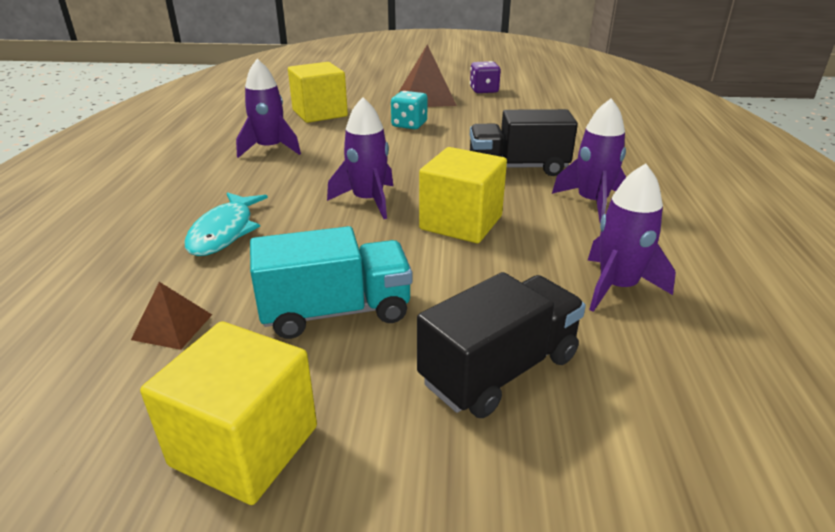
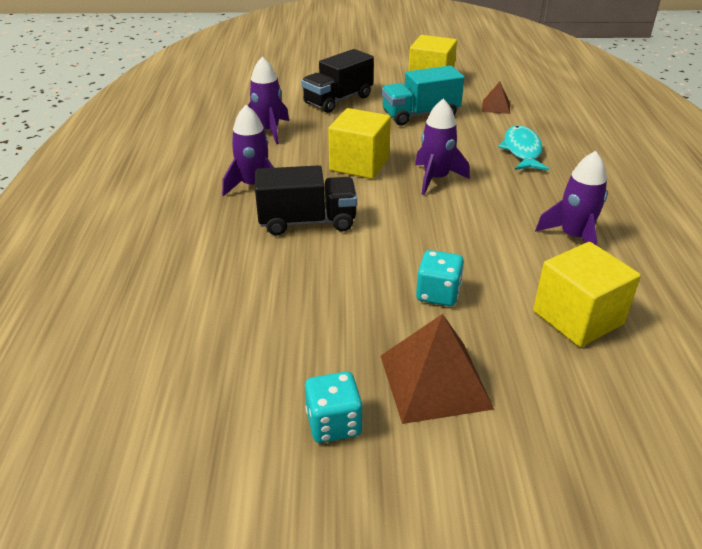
camera: 175 degrees right, 5 degrees up
(484, 90) = (334, 423): purple dice -> turquoise dice

